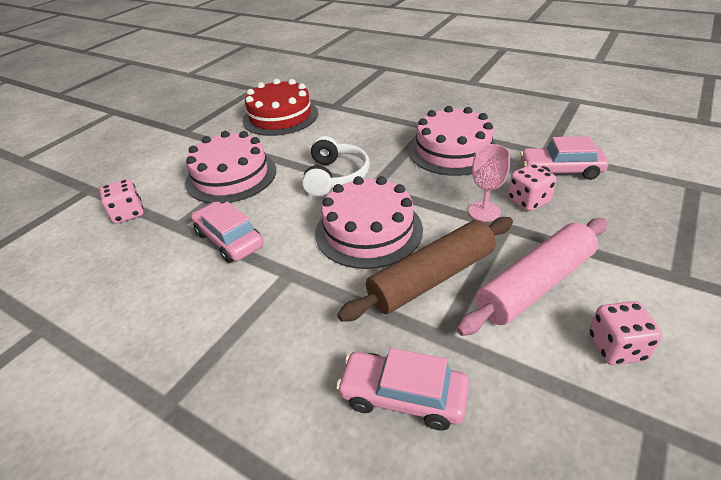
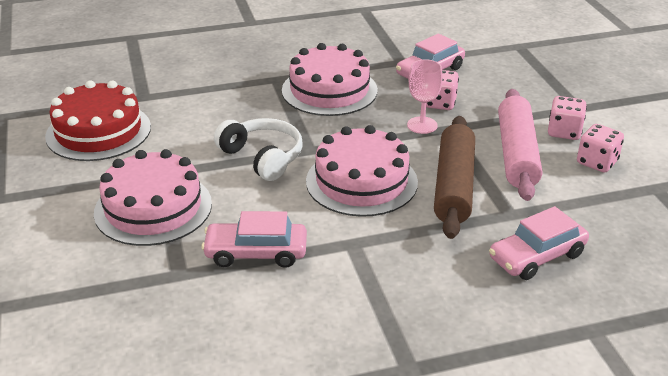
camera: 50 degrees left, 5 degrees down
(128, 213) = (100, 297): pink dice -> pink dice (564, 132)

